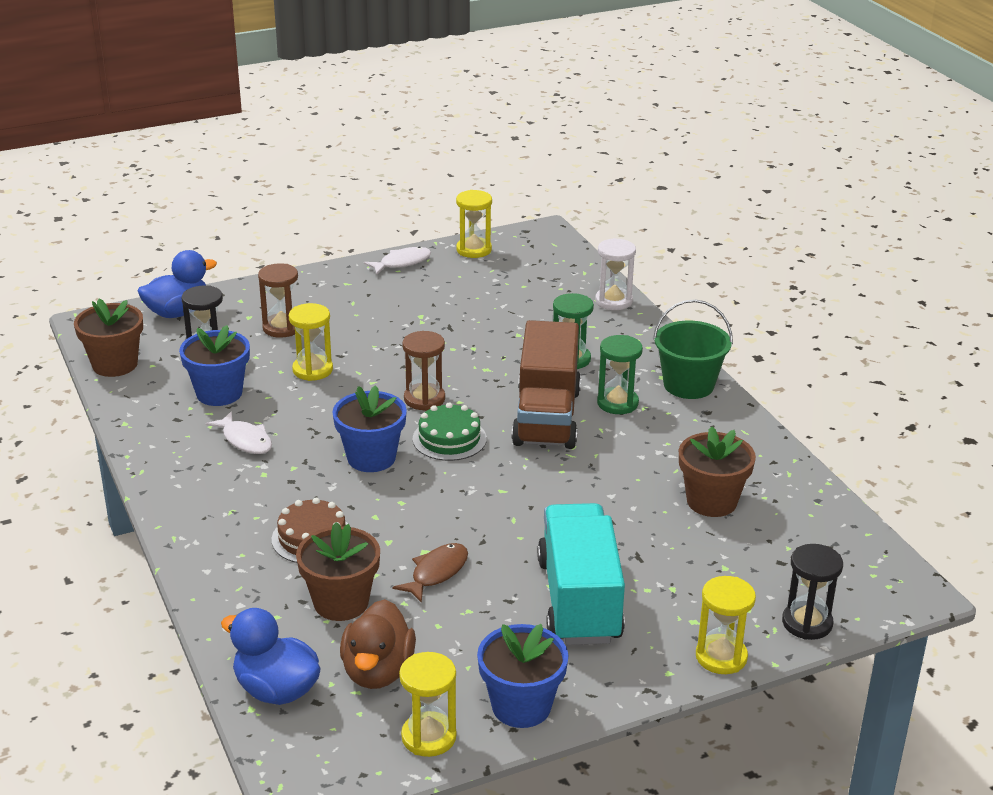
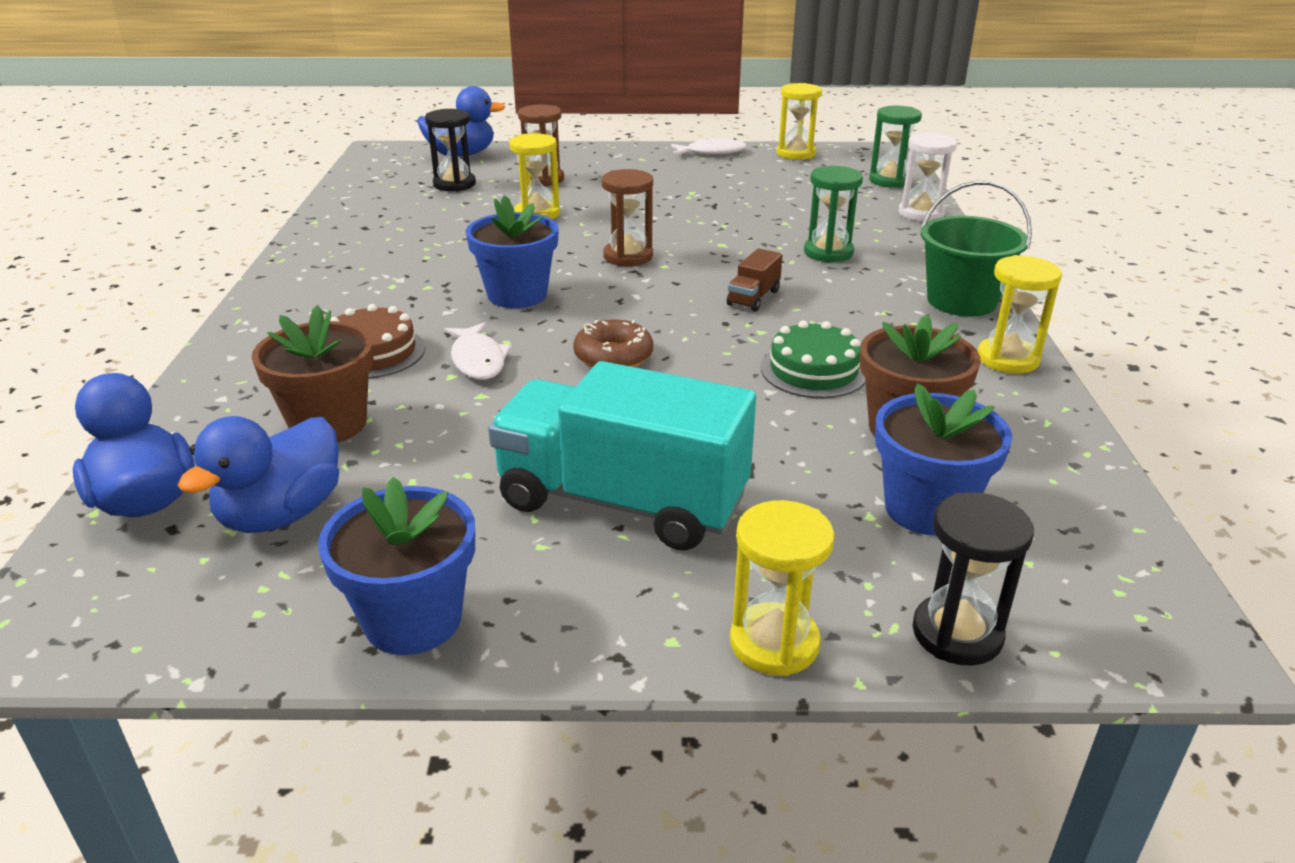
camera: 25 degrees right, 0 degrees up
(115, 364) = (361, 180): brown flower pot -> none
(219, 393) = (427, 215): blue flower pot -> blue flower pot (927, 509)
(245, 440) = (407, 255): white fish -> white fish (478, 360)
(378, 671) = (282, 514): brown duck -> blue duck
(429, 737) = (250, 621): yellow hourglass -> yellow hourglass (1008, 359)
(436, 572) = (471, 421): brown fish -> none
(449, 439) = (620, 295): green cake -> green cake (813, 370)
(488, 495) = (613, 356): none -> brown donut
(546, 417) = (753, 298): brown truck -> brown truck, size x0.41
(579, 600) = (622, 501): turquoise truck -> turquoise truck turned 90 degrees counterclockwise
(617, 403) = (854, 301): green hourglass -> green hourglass (890, 180)

